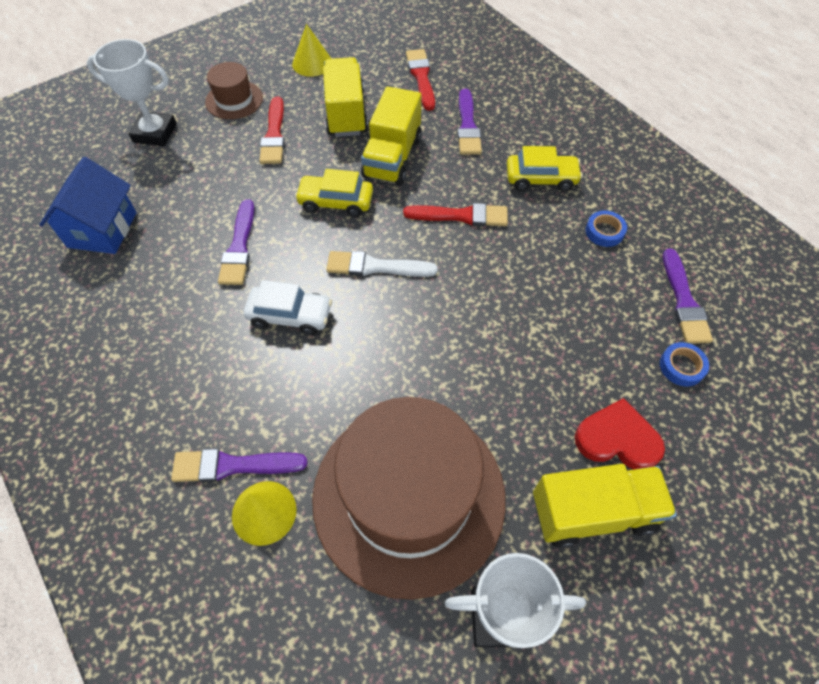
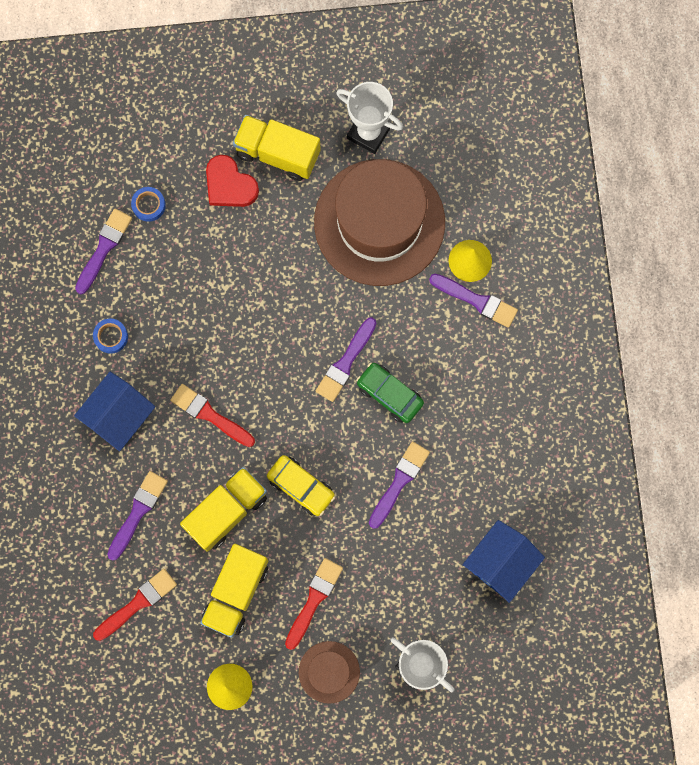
camera: 150 degrees left, 20 degrees up
(290, 316) = (389, 394): white car -> green car
(356, 322) = (345, 363): none -> purple brush
(375, 267) = (305, 403): white brush -> none
(421, 77) = (137, 603): red brush -> red brush turned 150 degrees counterclockwise
(541, 179) = (119, 416): yellow car -> blue house

